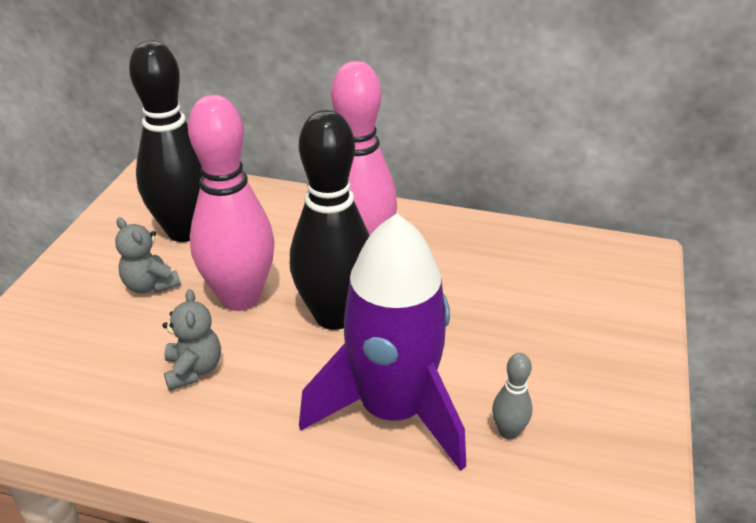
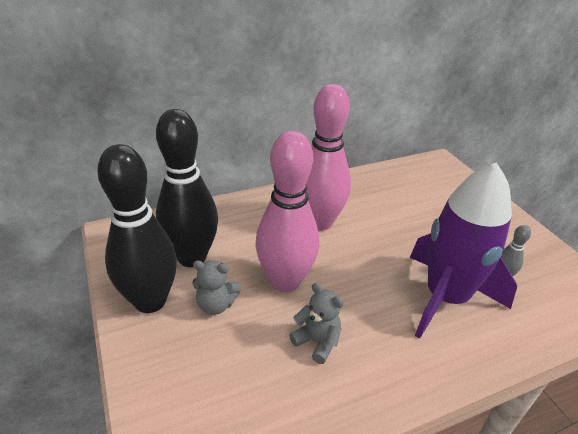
camera: 40 degrees left, 0 degrees up
(334, 316) = (351, 263): black bowling pin -> black bowling pin (150, 301)

